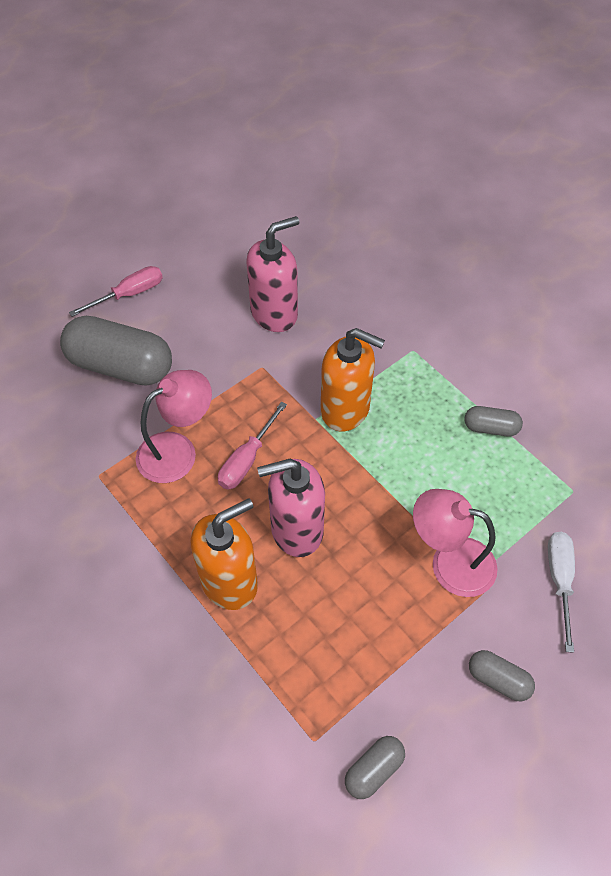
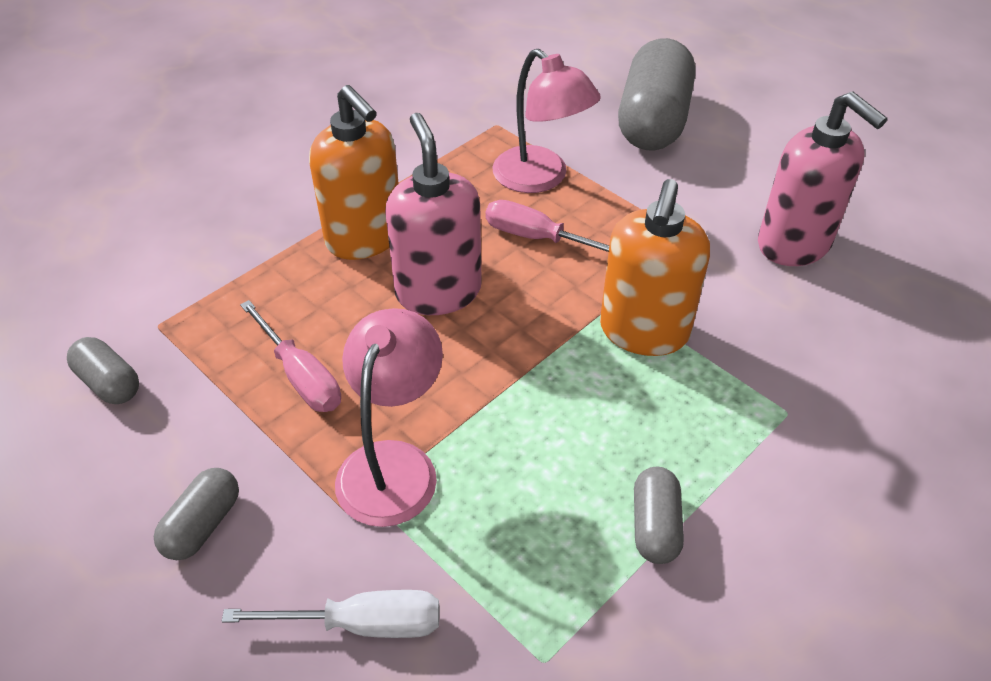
camera: 85 degrees right, 10 degrees down
(129, 294) = (767, 113): pink screwdriver -> pink screwdriver (300, 376)

